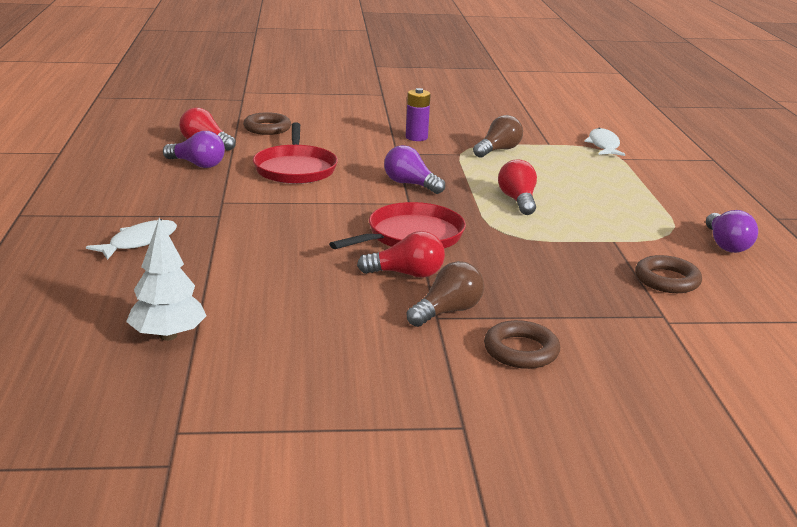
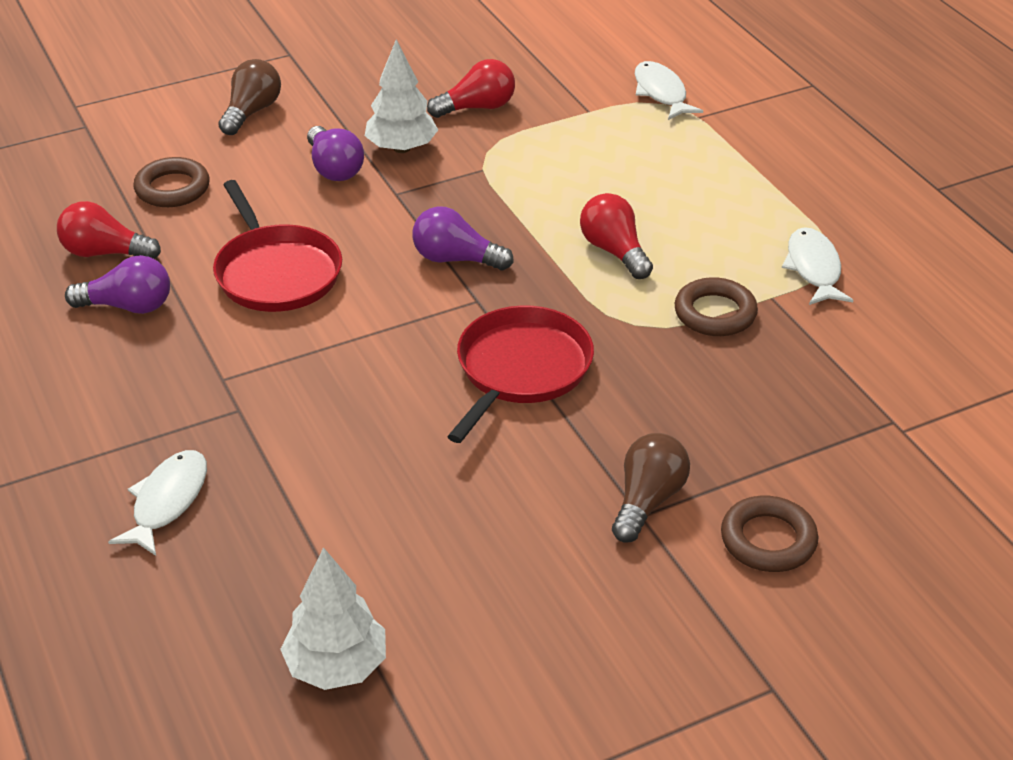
camera: 20 degrees left, 15 degrees up
(406, 274) = (559, 447): red light bulb -> red light bulb (477, 107)
(416, 137) = (401, 148): purple battery -> white tree
(498, 150) = (529, 145): brown light bulb -> brown light bulb (251, 112)
(655, 234) = (814, 268): none -> white fish
(667, 280) = (867, 353): brown ring -> brown ring (715, 313)
(726, 245) = (904, 262): purple light bulb -> purple light bulb (334, 168)

